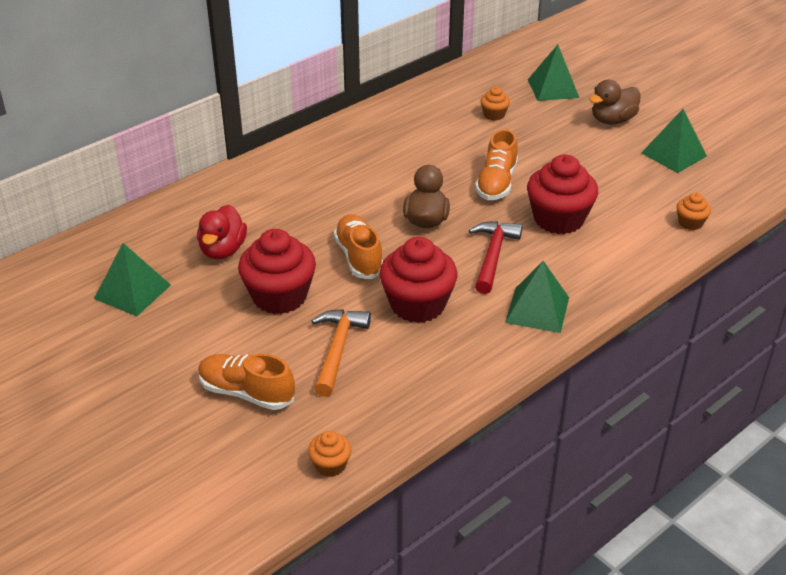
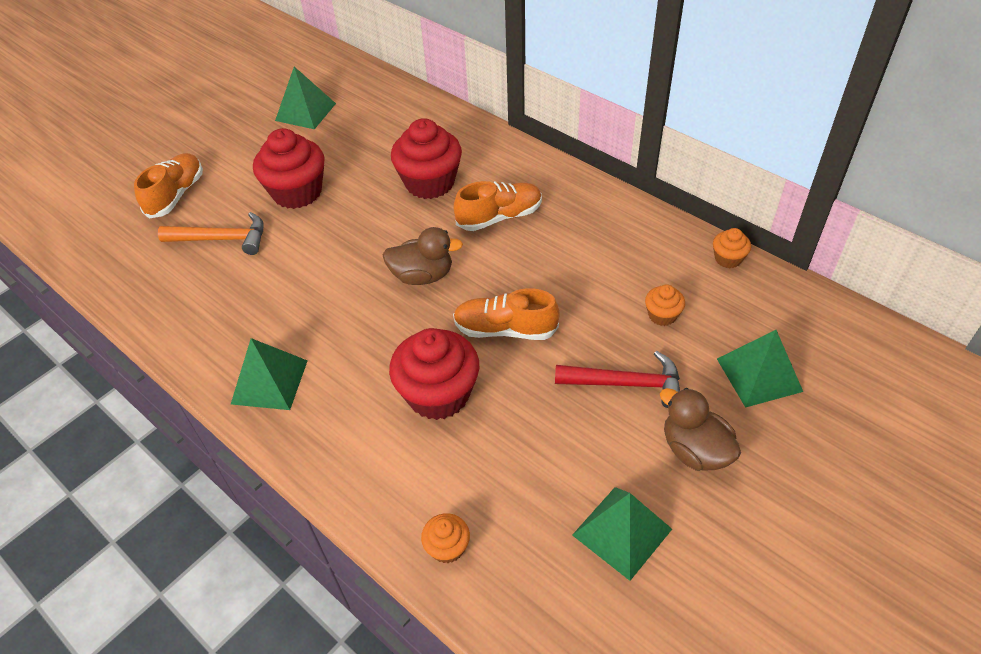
camera: 85 degrees right, 10 degrees up
(223, 250) = (362, 147): red duck -> none
(330, 465) = (84, 255): orange cupcake -> orange cupcake (728, 259)
(359, 257) = (356, 234): orange shoe -> orange shoe (499, 217)
(417, 305) = (282, 285): red cupcake -> red cupcake (430, 183)
(493, 256) = (362, 337): red hammer -> red hammer (626, 384)

